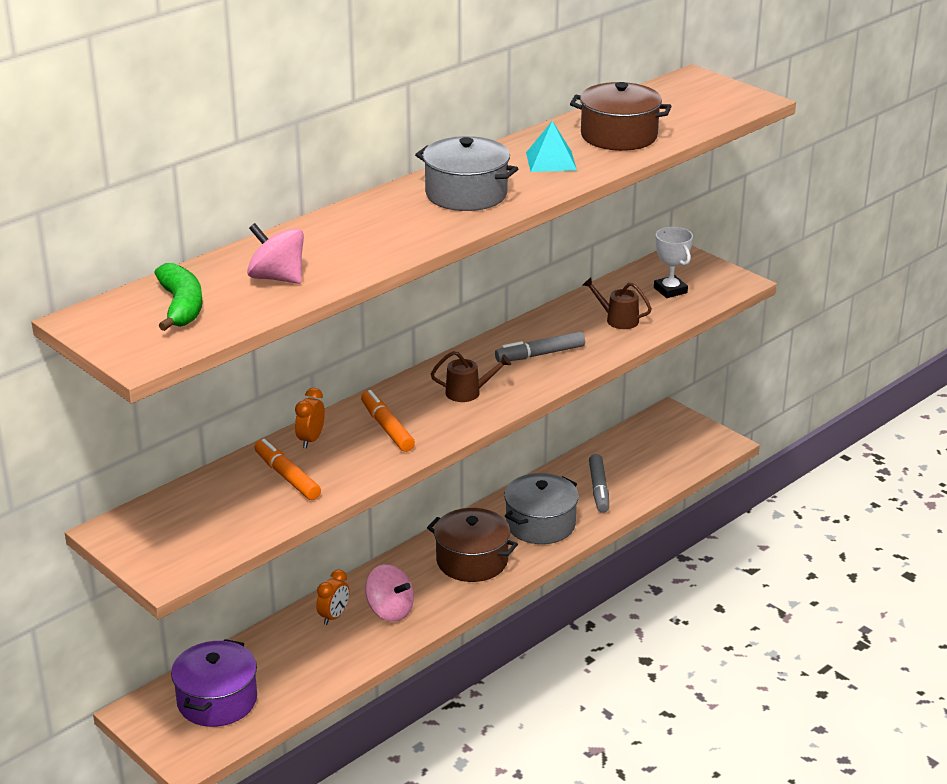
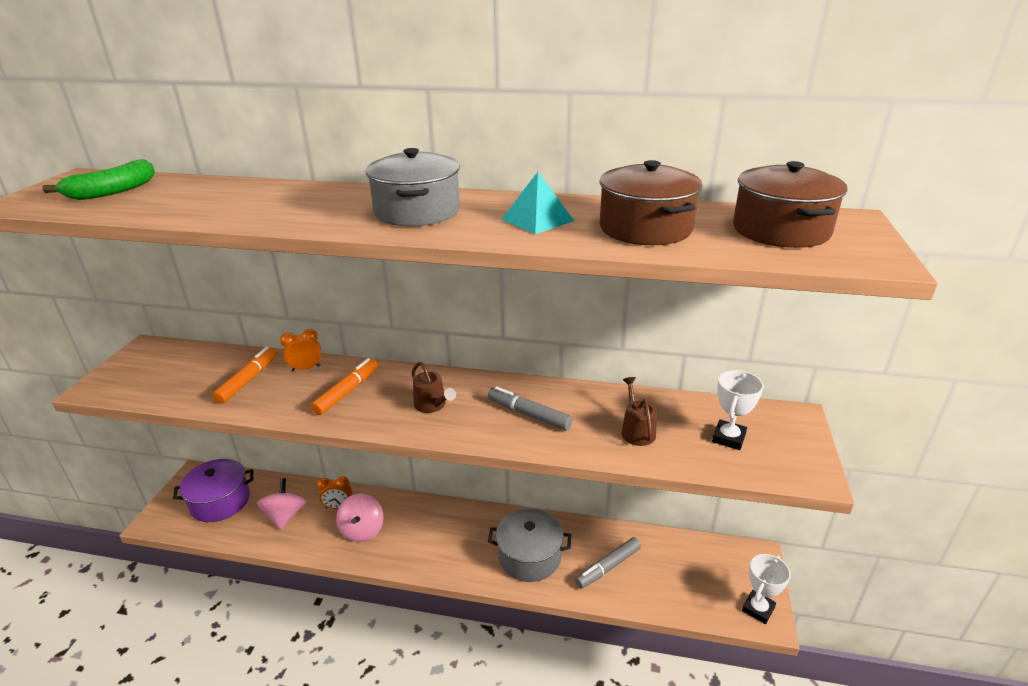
camera: 55 degrees right, 0 degrees up
(277, 278) = (183, 201): pink spinning top -> pink spinning top (285, 516)
(472, 561) = (452, 542): brown pot -> brown pot (780, 230)
(713, 441) = (758, 609): none -> white trophy

